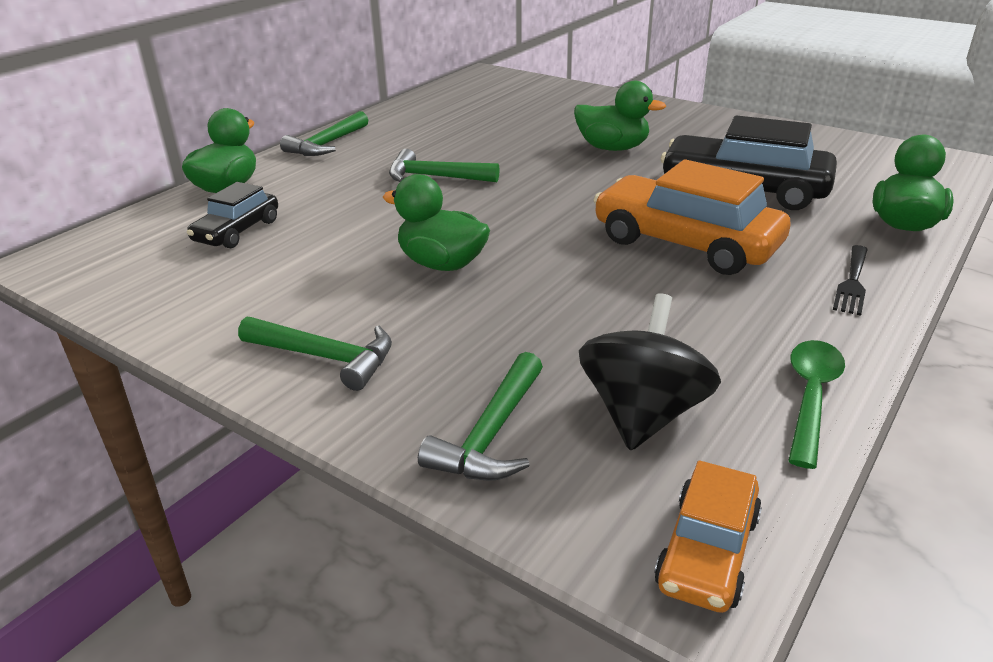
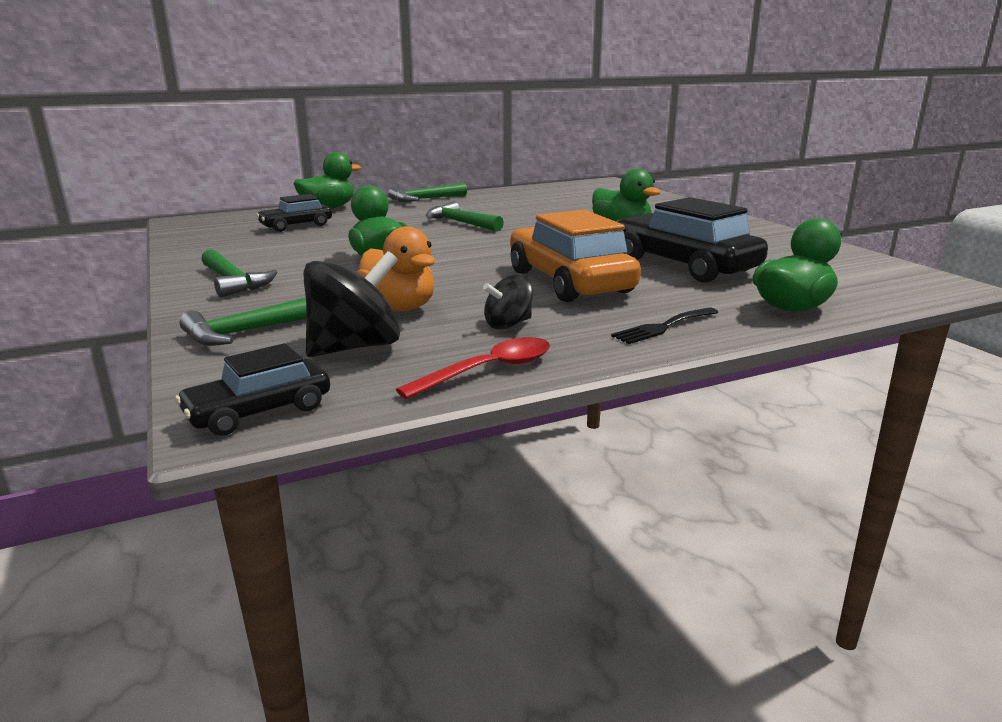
camera: 30 degrees right, 10 degrees down
(588, 336) = (399, 307): none -> orange duck
(707, 551) = (259, 411): orange car -> black car
(728, 325) = (508, 324): none -> black spinning top
(811, 397) = (488, 370): green spoon -> red spoon

